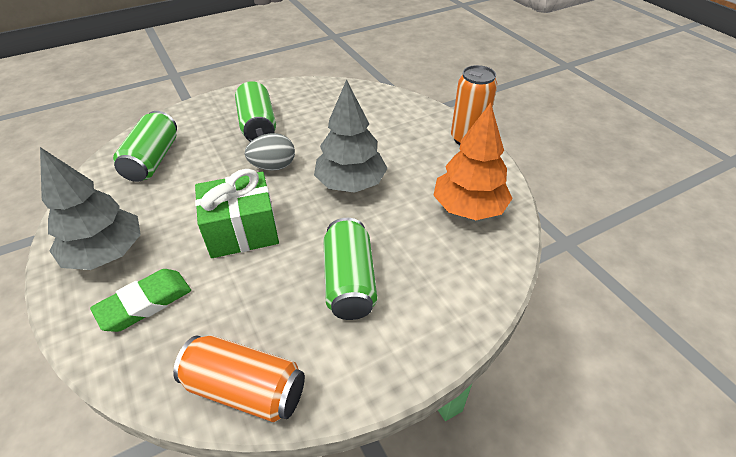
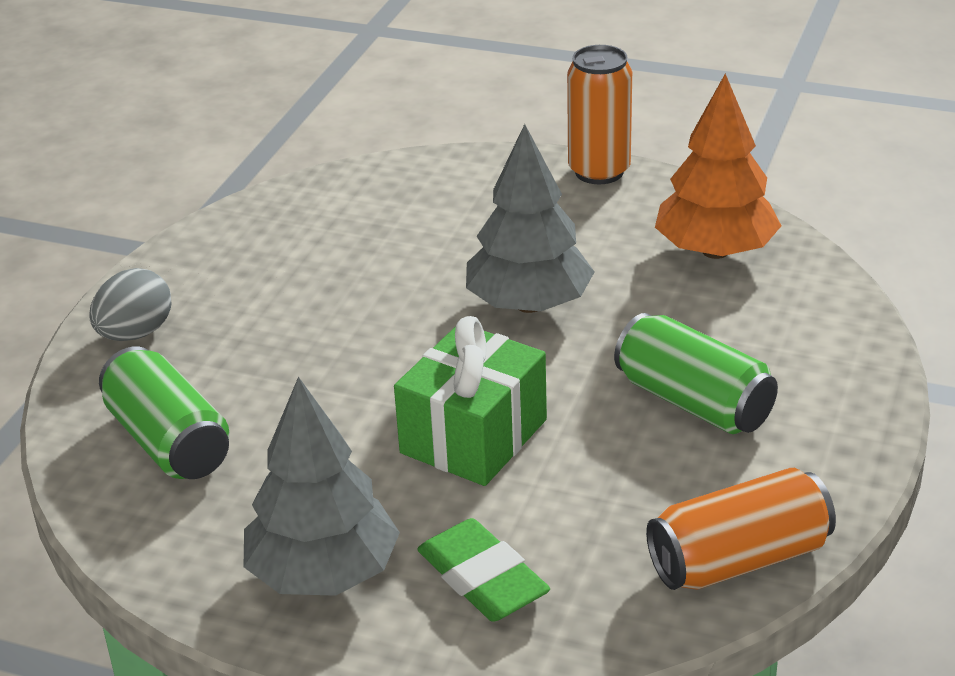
camera: 40 degrees left, 10 degrees down
(145, 303) = (482, 579): green eraser -> green eraser turned 45 degrees counterclockwise
(258, 125) = (261, 308): green can -> none
(273, 166) = (383, 344): grey egg -> grey egg (135, 333)

